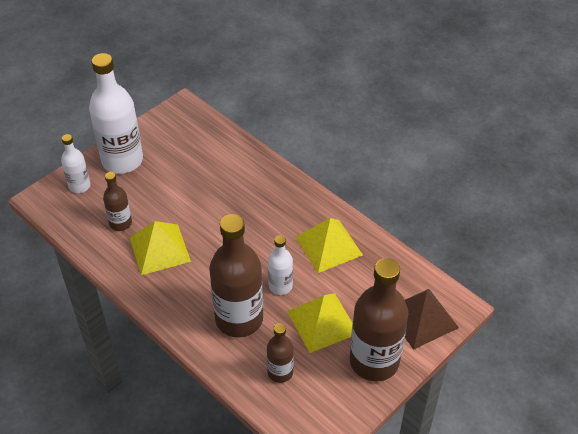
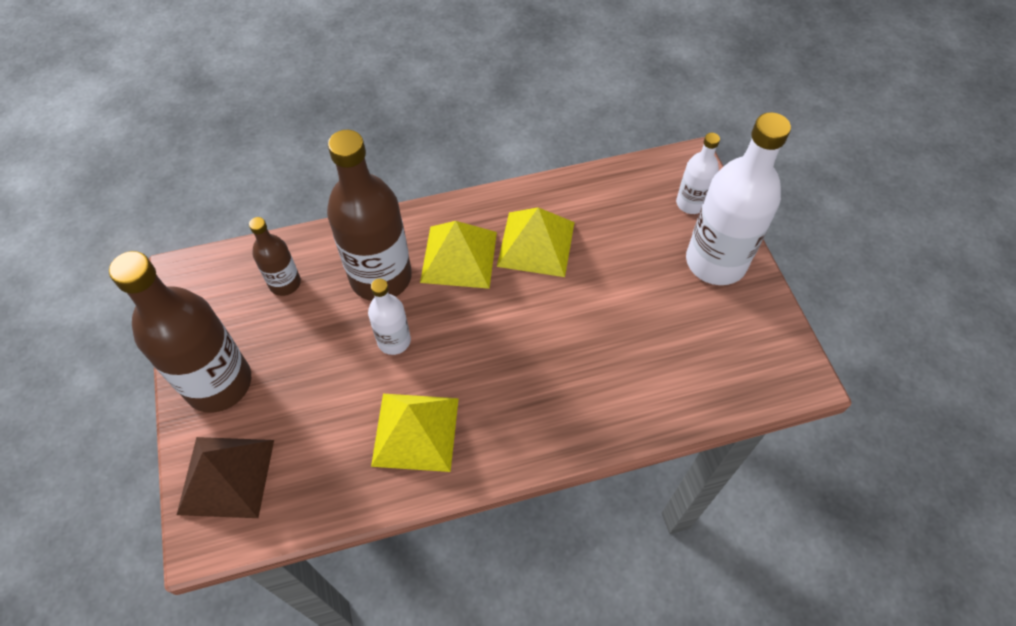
camera: 120 degrees right, 10 degrees up
(120, 223) = (602, 221): brown bottle -> none
(322, 322) = (311, 358): yellow pyramid -> yellow pyramid (459, 256)

